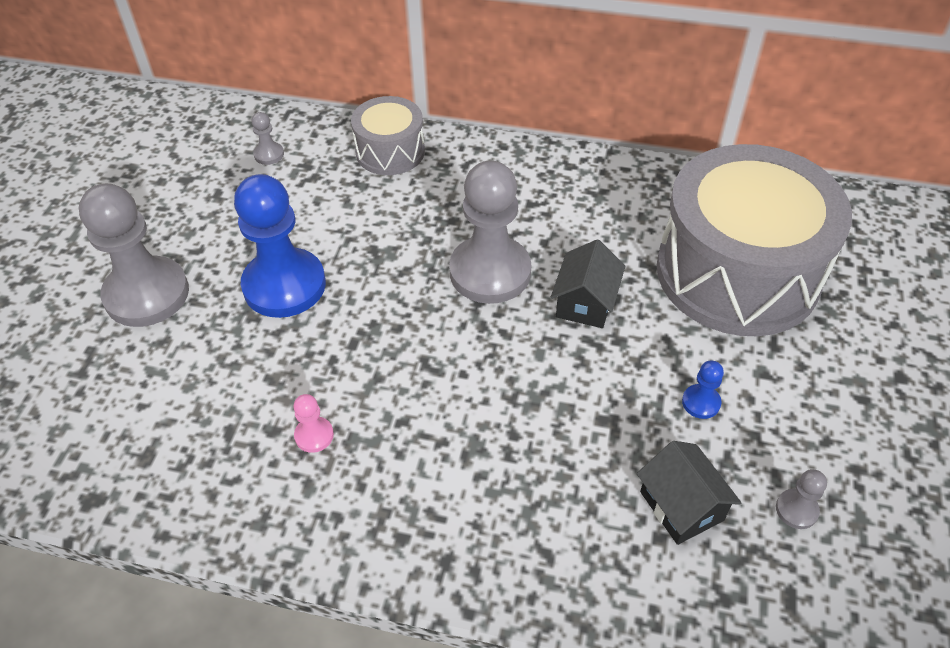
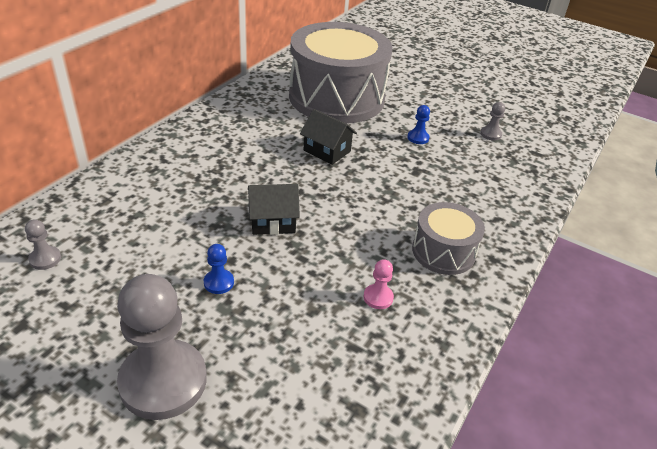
camera: 75 degrees left, 10 degrees down
(284, 285) = (219, 282): blue pawn -> blue pawn, size x0.41
(390, 151) = (114, 190): grey drum -> grey drum (443, 251)
(490, 272) = (277, 178): grey pawn -> none
(681, 506) = (479, 165): black house -> black house (272, 221)

